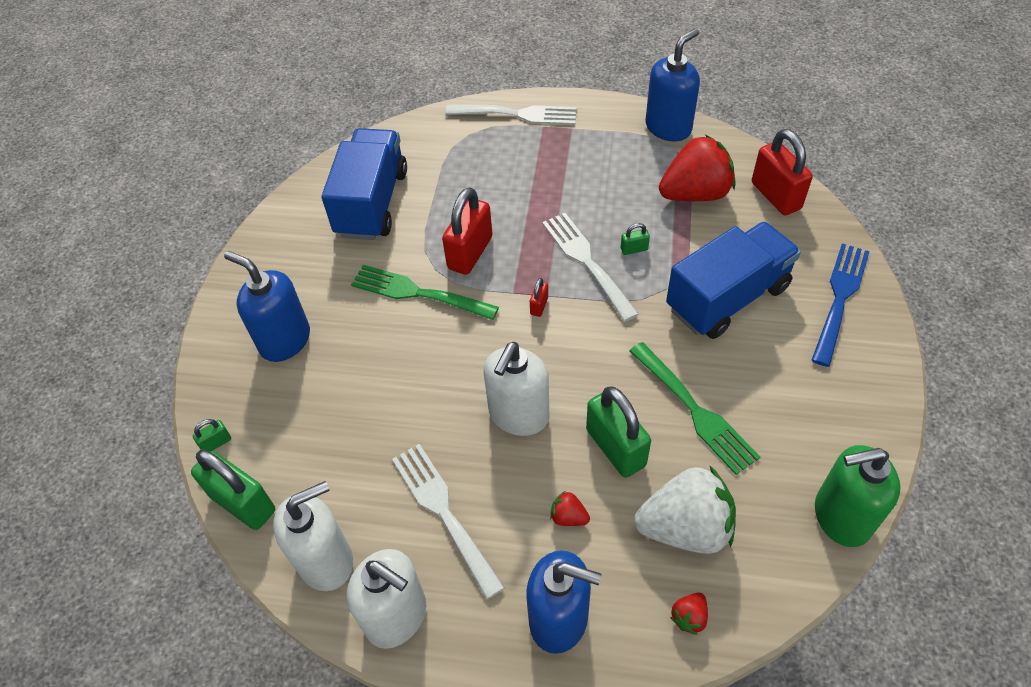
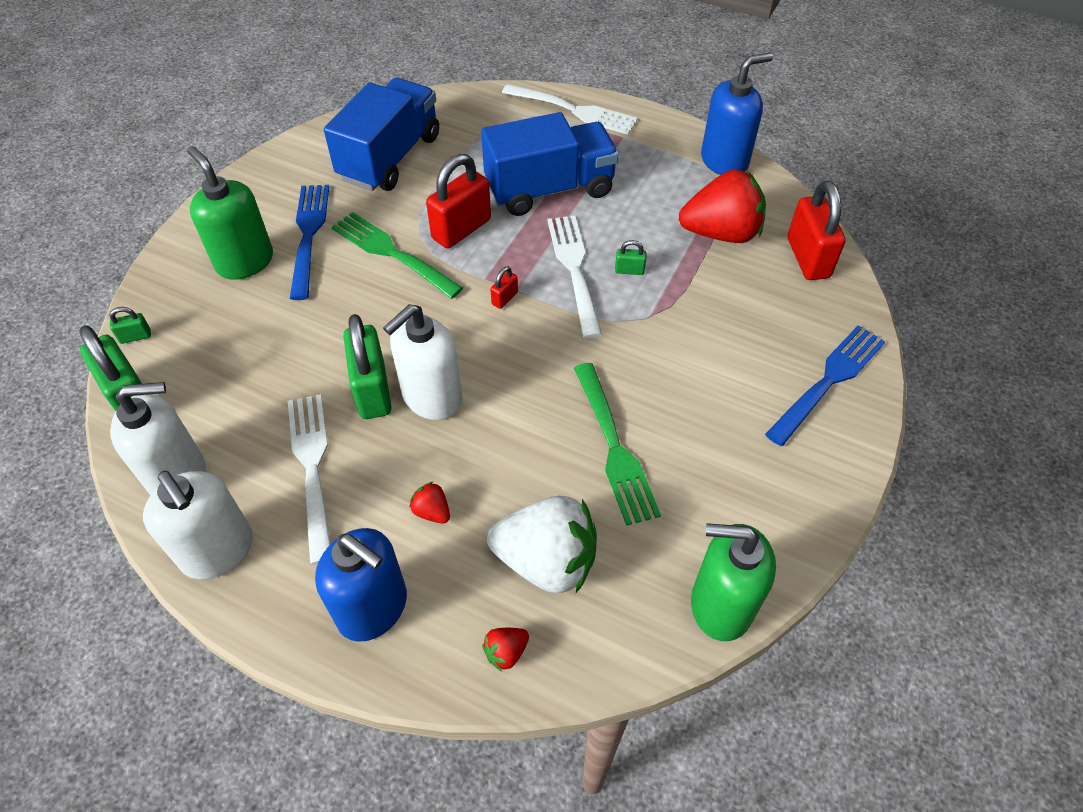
camera: 15 degrees right, 0 degrees up
(284, 340) = (245, 261): blue soap dispenser -> green soap dispenser
(333, 298) = (309, 236): none -> blue fork
(615, 448) = (513, 459): green padlock -> green padlock (372, 390)
(727, 298) = (705, 345): blue truck -> blue truck (549, 189)

